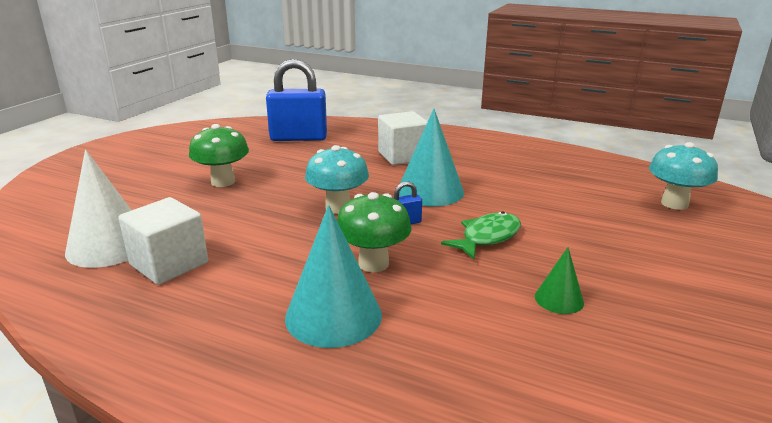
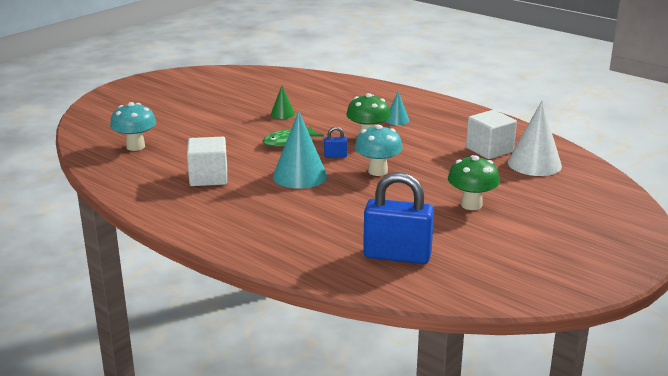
camera: 165 degrees left, 0 degrees up
(333, 315) = (397, 120): turquoise cone -> turquoise cone, size x0.52
(402, 156) = (297, 214): white cube -> white cube (208, 177)

